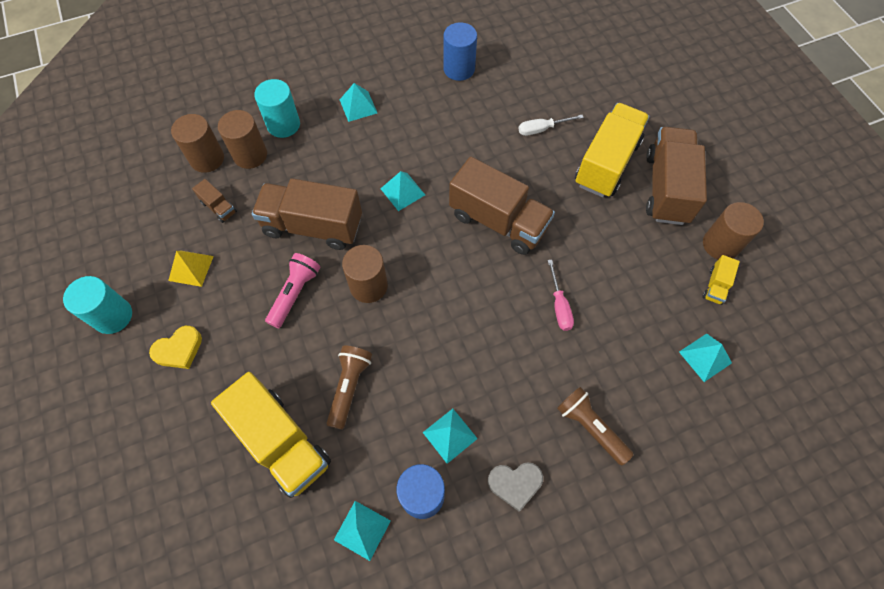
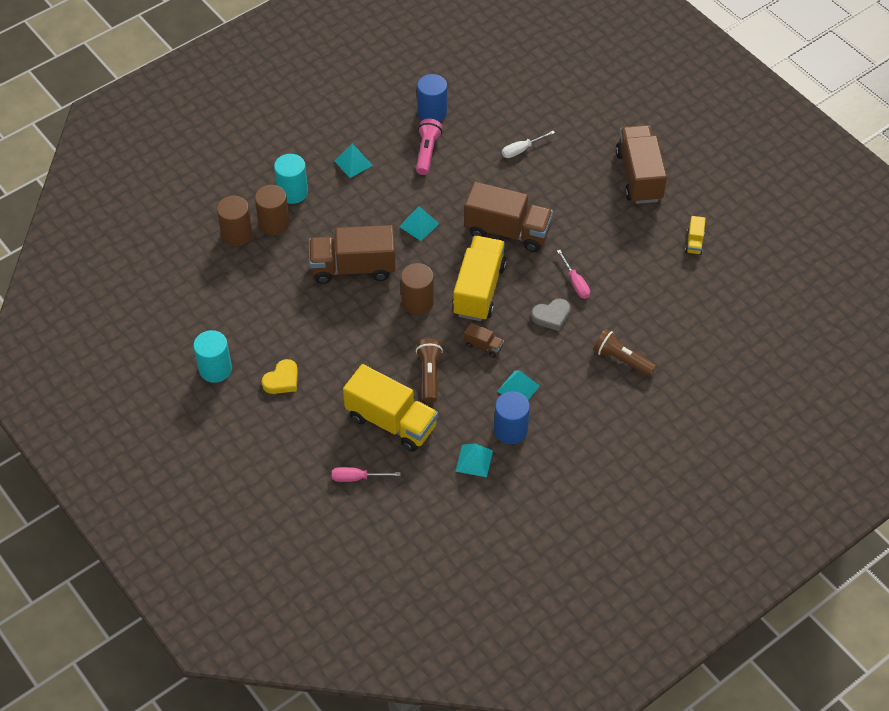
camera: 15 degrees left, 10 degrees down
(191, 268) = (263, 321): yellow pyramid -> none
(210, 515) = (357, 478): none -> pink screwdriver
(219, 207) = (265, 270): brown truck -> brown truck (483, 346)
(295, 293) = (359, 320): pink flashlight -> pink flashlight (427, 152)
(515, 484) = (576, 407): grey heart -> grey heart (551, 316)
(606, 163) = (584, 166): yellow truck -> yellow truck (479, 290)
(705, 357) = (696, 294): turquoise pyramid -> none
(720, 244) = (692, 211): brown cylinder -> none

